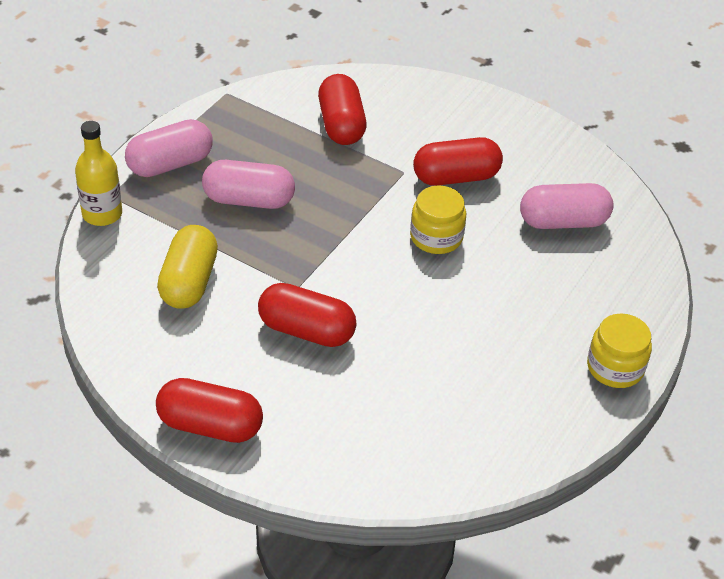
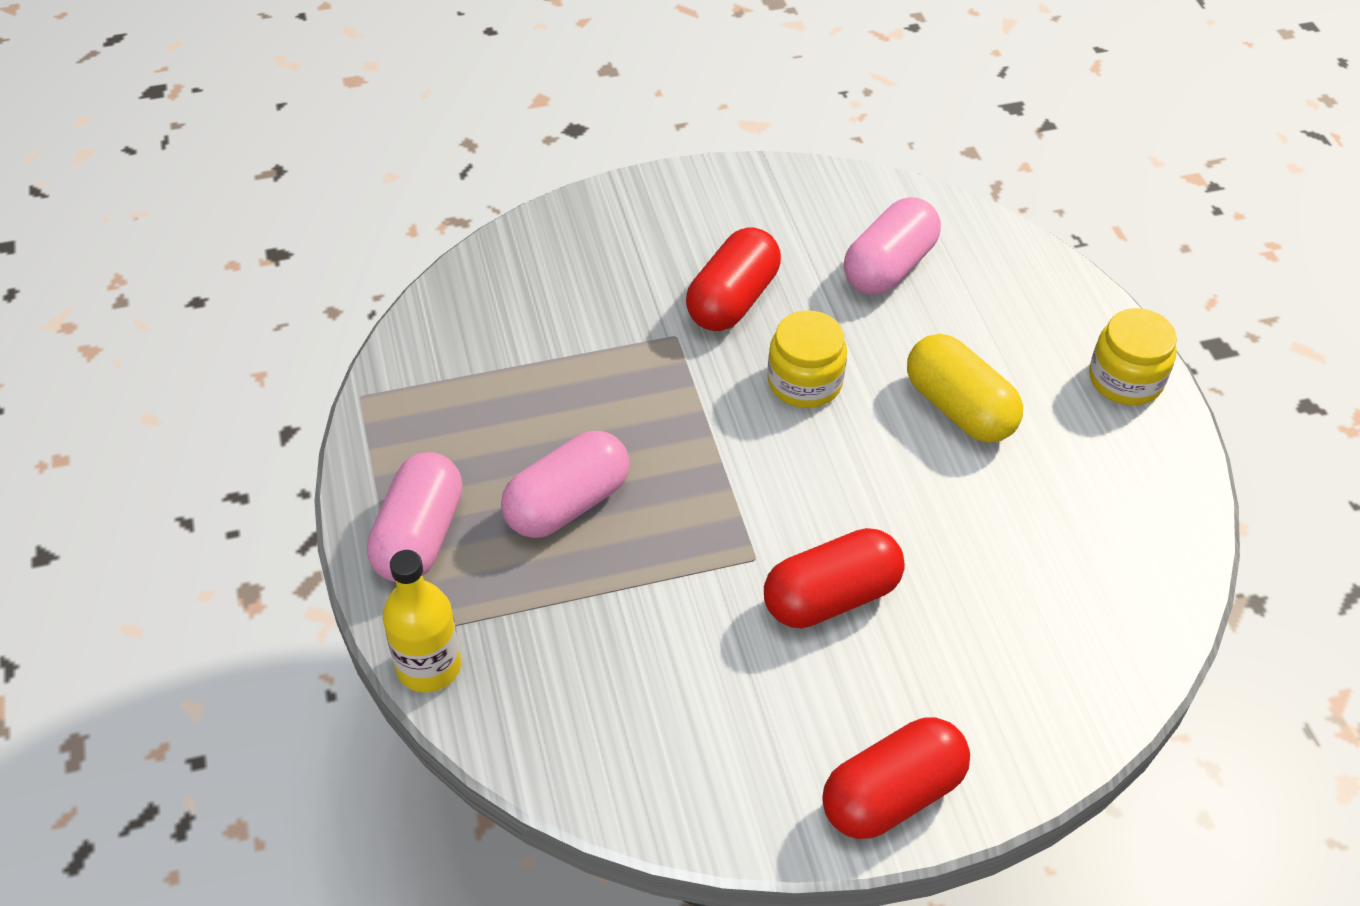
camera: 45 degrees left, 5 degrees up
(189, 282) = (641, 656): yellow capsule -> yellow capsule (959, 408)
(341, 125) = (540, 333): red capsule -> none

